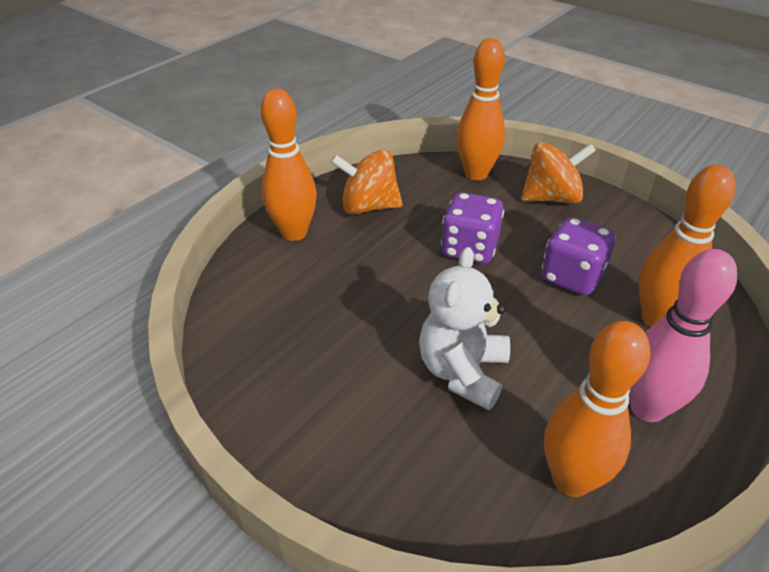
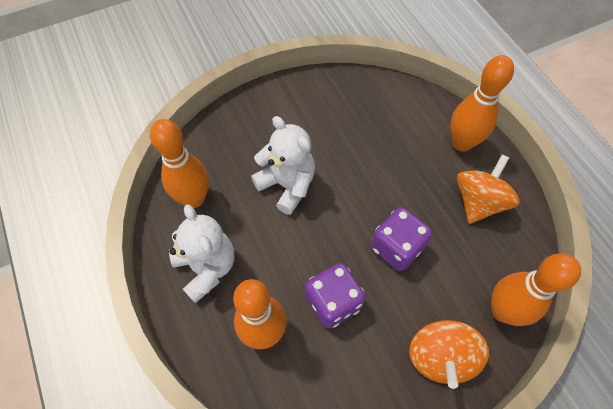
camera: 115 degrees right, 20 degrees up
(647, 408) = (207, 267): pink bowling pin -> white teddy bear

